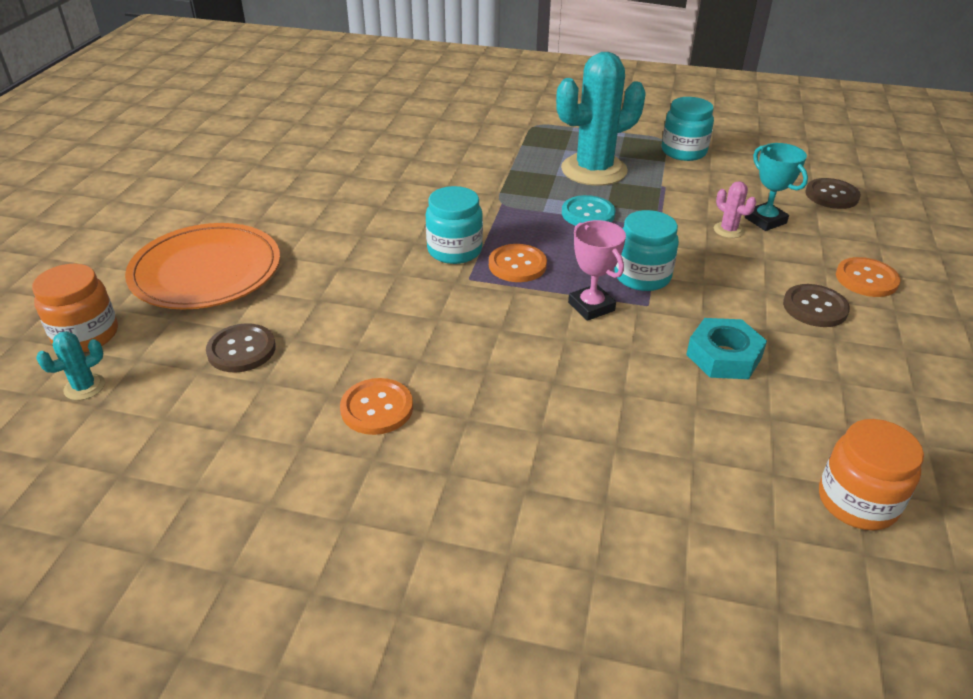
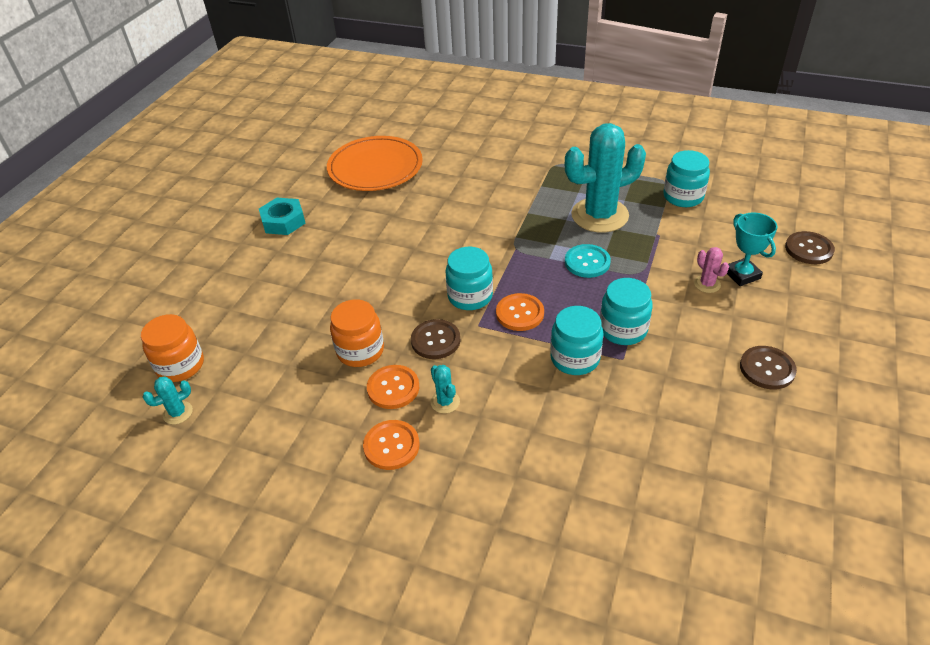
camera: 10 degrees right, 5 degrees up
(206, 271) = (272, 309): orange plate -> orange plate (375, 167)
(241, 350) = (294, 385): brown button -> brown button (435, 340)
(439, 358) = (445, 402): none -> turquoise cactus
(591, 306) = (575, 358): pink trophy -> turquoise jar
(724, 356) = (677, 414): turquoise nut -> turquoise nut (283, 221)
(857, 501) = (761, 560): orange jar -> orange jar (360, 351)
(866, 279) = (820, 341): orange button -> orange button (393, 388)

